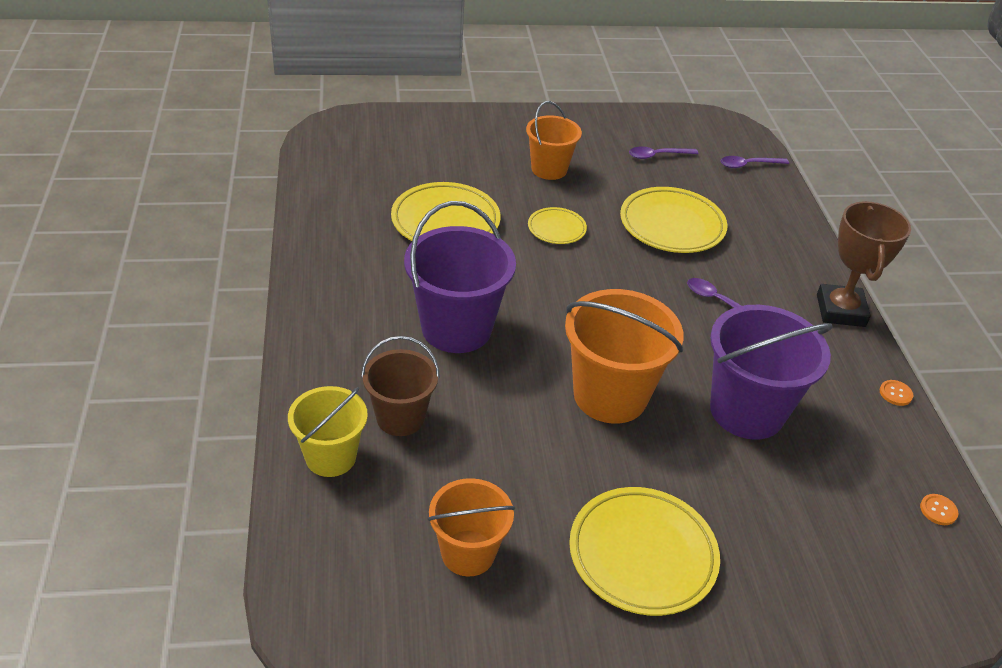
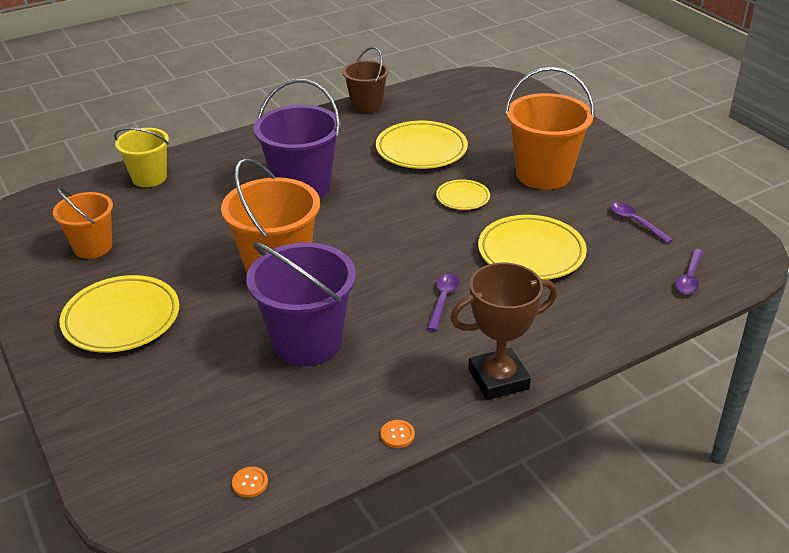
camera: 70 degrees right, 5 degrees down
(400, 417) = (198, 191): brown bucket -> brown bucket (366, 105)
(549, 169) = (543, 174): orange bucket -> orange bucket, size x1.60
(748, 165) = (689, 278): purple spoon -> purple spoon turned 120 degrees counterclockwise

